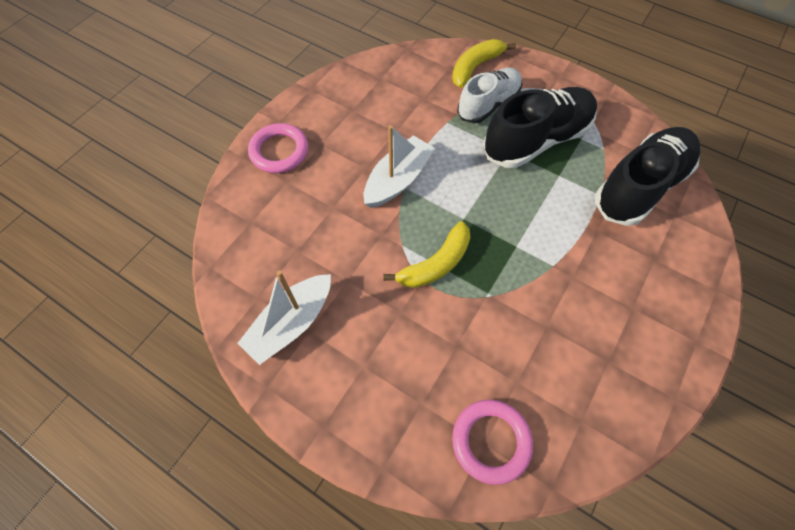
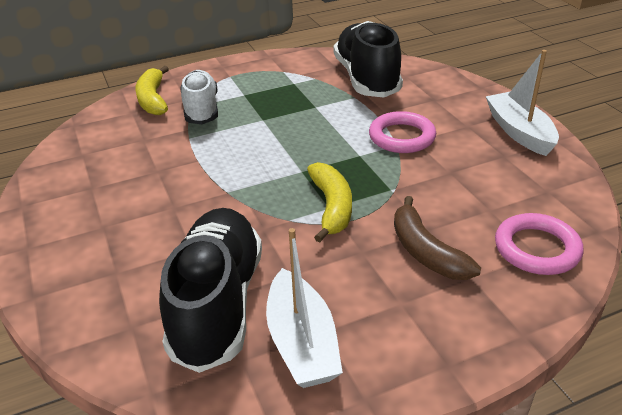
camera: 55 degrees left, 25 degrees down
(279, 151) = (67, 262): pink ring -> pink ring (402, 137)
(397, 180) = (214, 192): white boat -> white boat (519, 132)
(429, 356) = (425, 251): none -> brown banana
(536, 140) = (269, 102): black shoe -> black shoe (217, 303)

